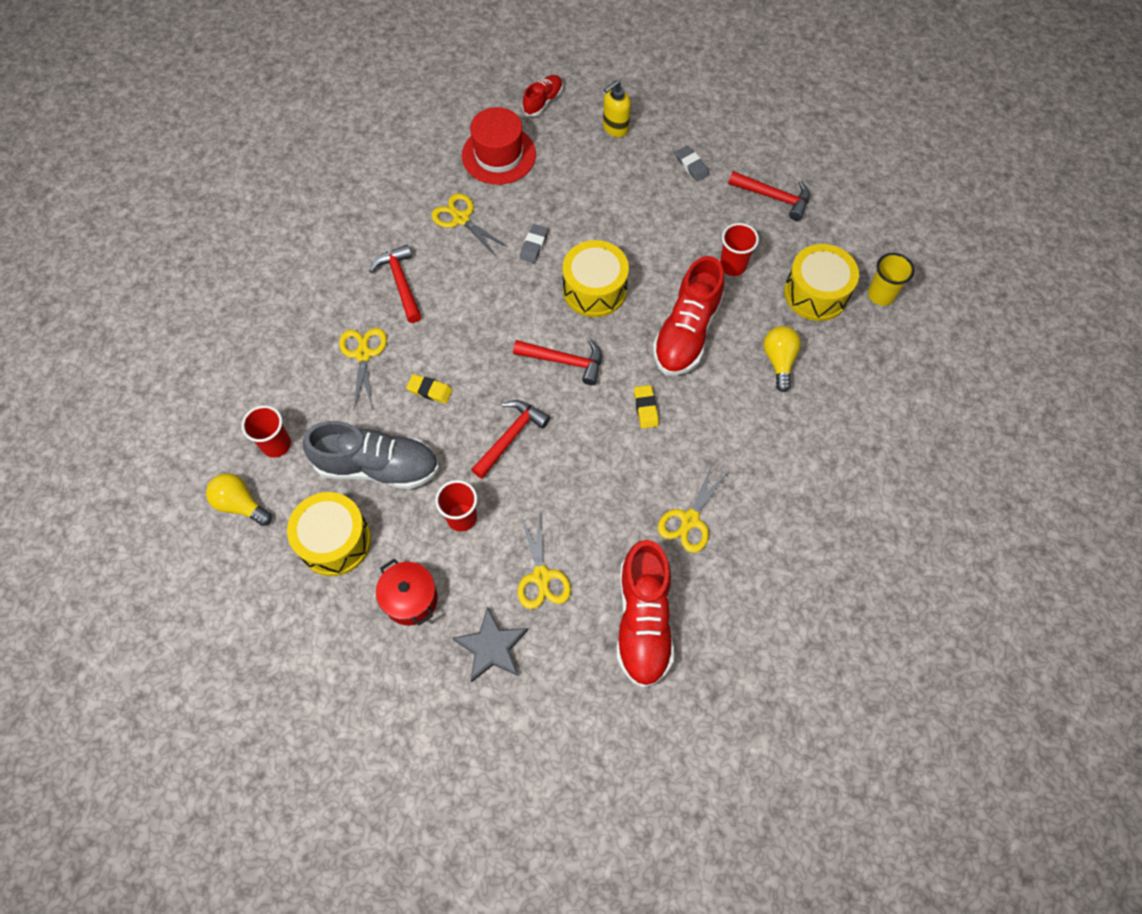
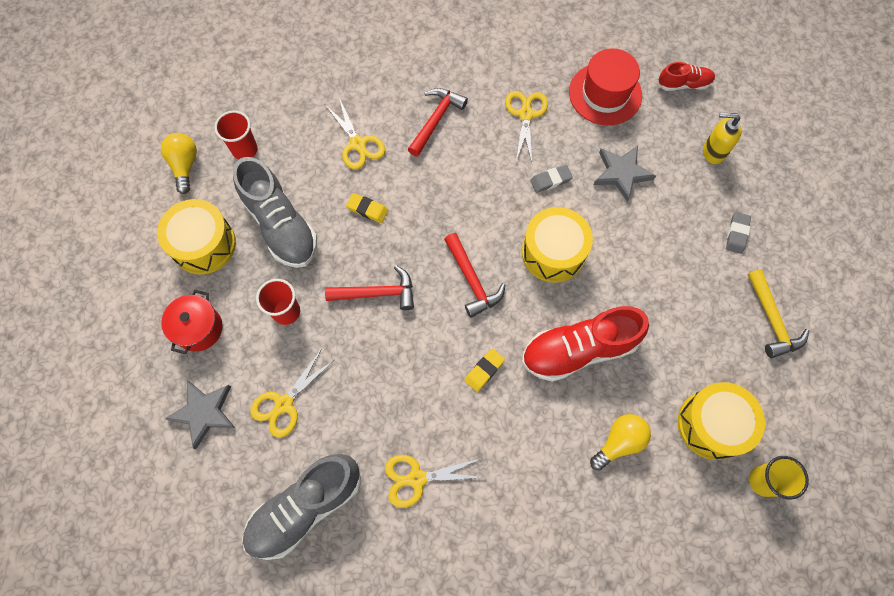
camera: 50 degrees right, 5 degrees up
(363, 354) = (358, 144): yellow scissors -> yellow scissors turned 105 degrees clockwise
(430, 390) = (367, 209): yellow eraser -> yellow eraser turned 45 degrees counterclockwise
(574, 196) = (621, 173): none -> grey star
(643, 621) = (305, 507): red shoe -> grey shoe
(732, 265) = (674, 338): red cup -> none
(773, 197) = (772, 320): red hammer -> yellow hammer

